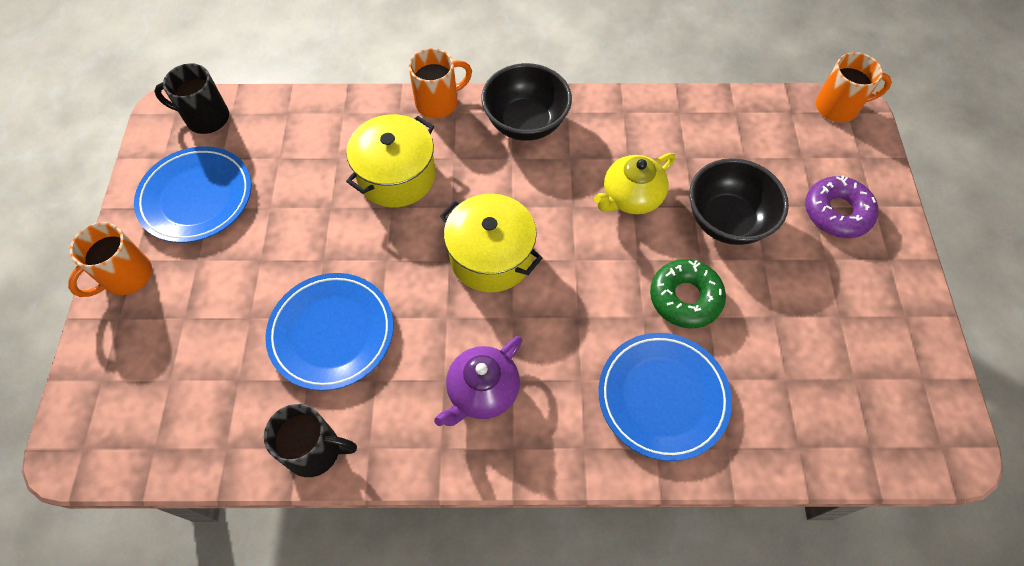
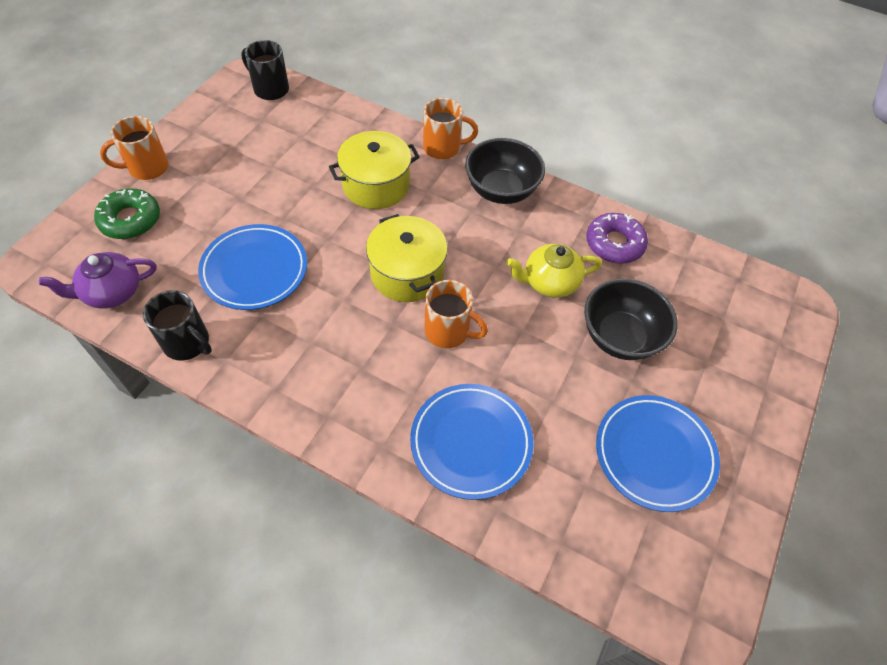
camera: 25 degrees right, 5 degrees down
(196, 197) = (227, 138): blue plate -> blue plate (654, 454)
(482, 391) = (333, 365): purple teapot -> purple teapot (112, 292)
(685, 298) = (542, 378): green donut -> green donut (130, 220)
(837, 212) = (726, 377): purple donut -> purple donut (614, 244)
(838, 107) = (786, 295): orange mug -> orange mug (448, 331)

